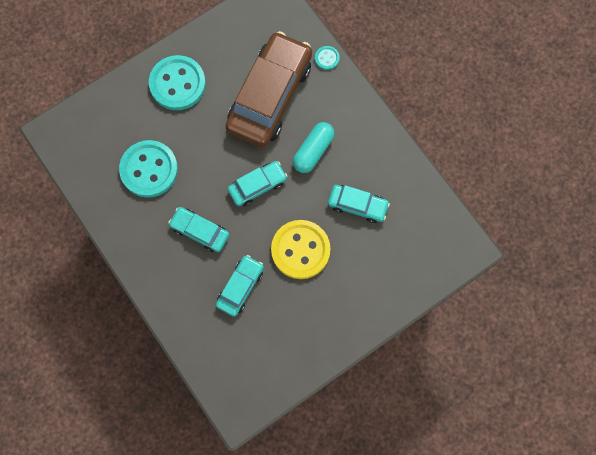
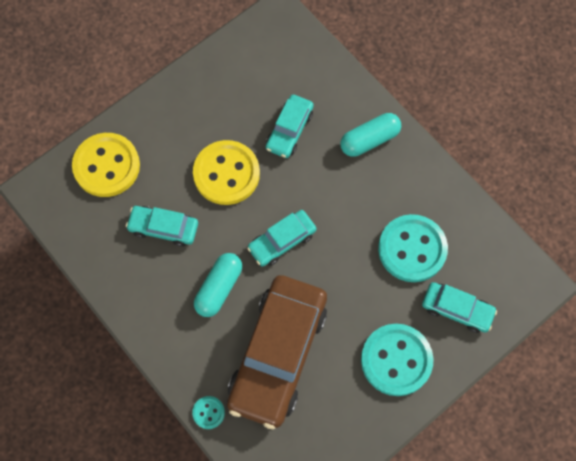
camera: 175 degrees right, 5 degrees down
(169, 271) = (369, 140): none -> turquoise capsule
(200, 231) = (342, 185): turquoise car -> turquoise car (457, 309)
(407, 266) = (106, 166): none -> yellow button

